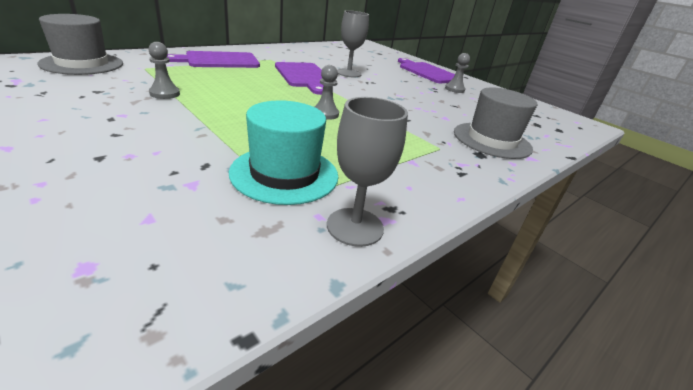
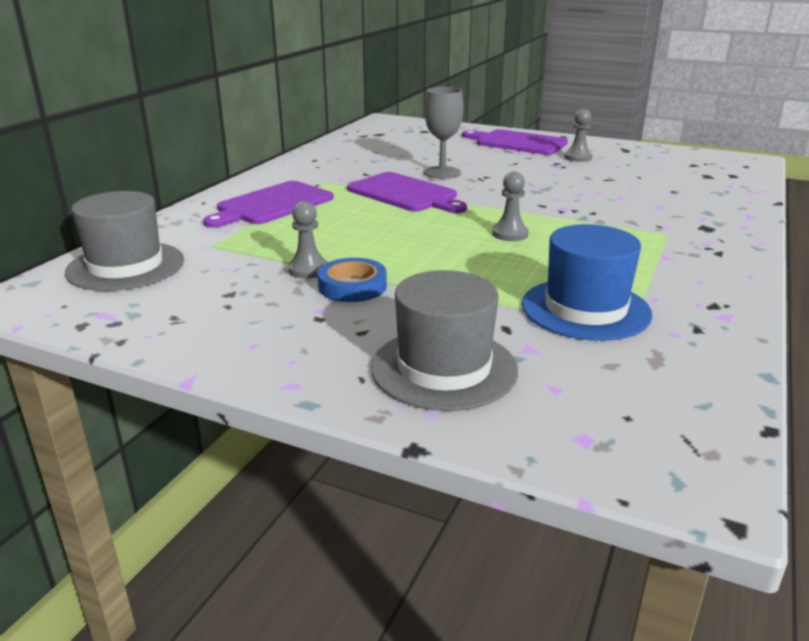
camera: 20 degrees left, 5 degrees down
(168, 109) = (352, 286): none -> blue tape
(284, 173) = (585, 309): turquoise hat -> blue hat
(355, 227) = (713, 331): grey goblet -> none
(492, 140) = (695, 209): grey hat -> grey hat (444, 368)

